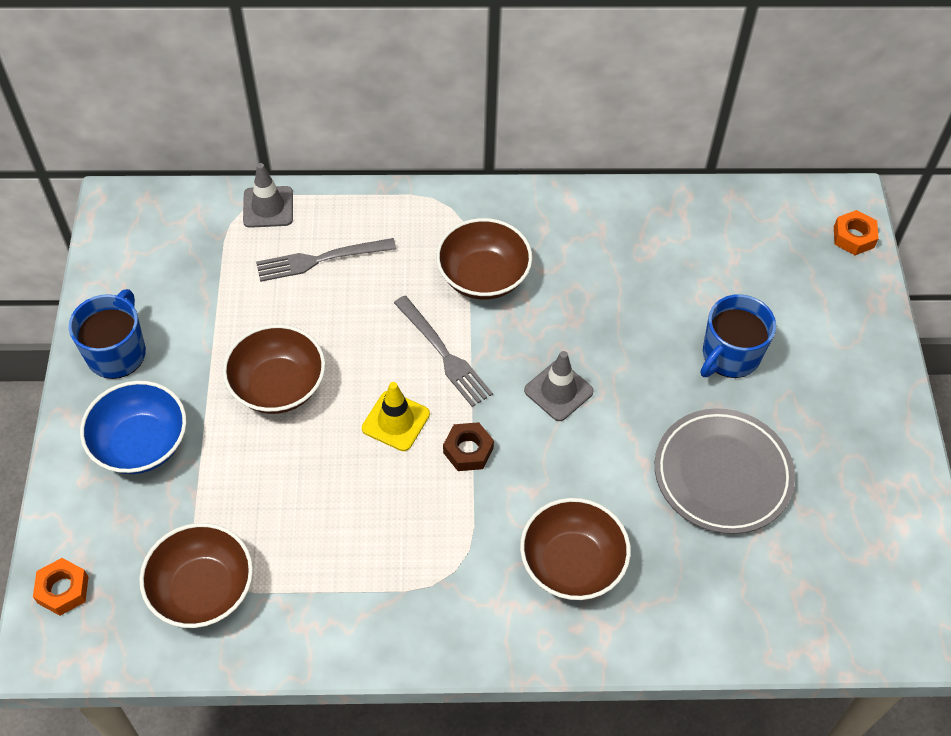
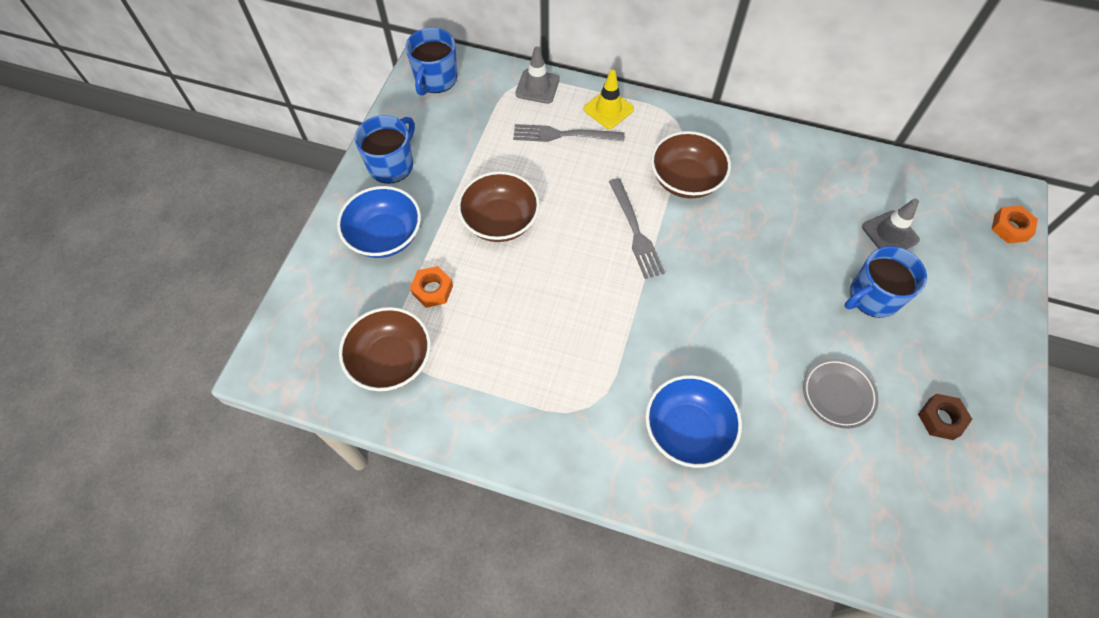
camera: 20 degrees right, 5 degrees up
(63, 590) = (291, 329): orange nut -> orange nut (432, 290)
(135, 229) = (435, 79): none -> blue mug
(396, 421) = (581, 273): yellow traffic cone -> yellow traffic cone (608, 109)
(468, 450) = (631, 313): brown nut -> brown nut (941, 419)
(558, 391) = (719, 286): grey traffic cone -> grey traffic cone (890, 233)
(572, 563) = (687, 430): brown bowl -> blue bowl
(722, 475) = (838, 394): grey plate -> grey plate, size x0.61

